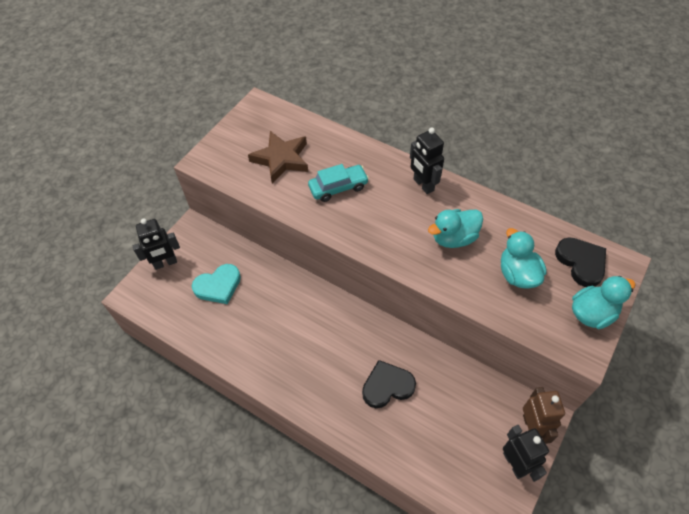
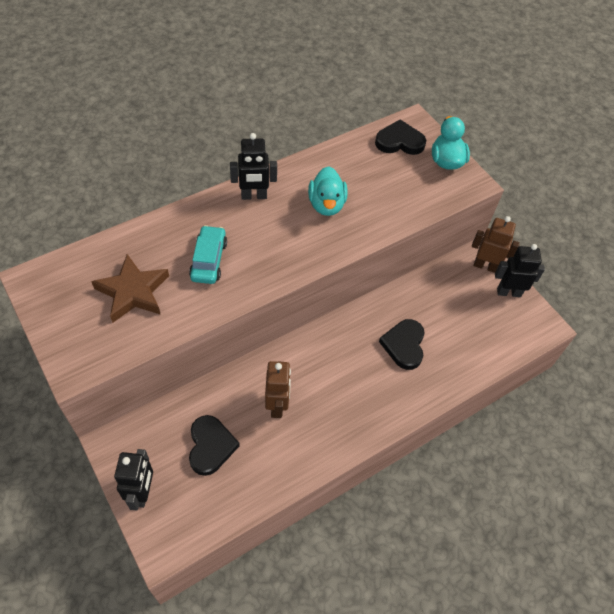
camera: 70 degrees left, 0 degrees up
(218, 286) = (210, 446): turquoise heart -> black heart
(274, 313) = (277, 405): none -> brown robot
(517, 274) = (387, 184): turquoise duck -> none

